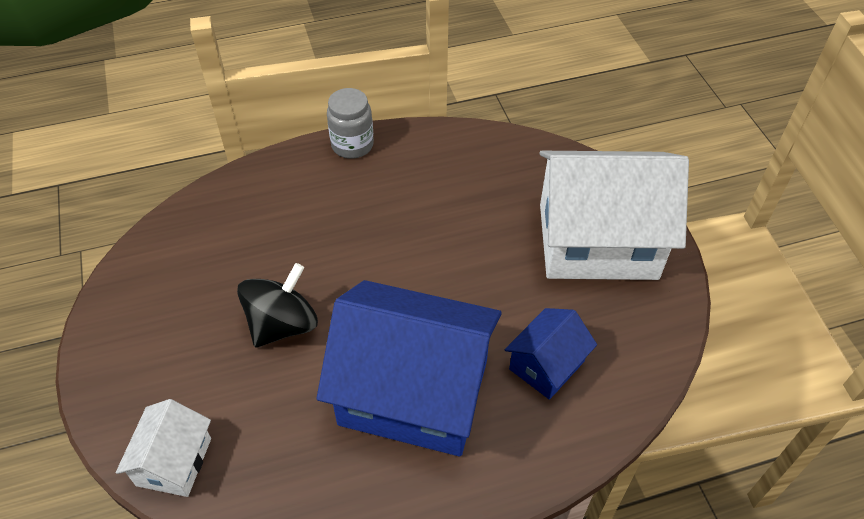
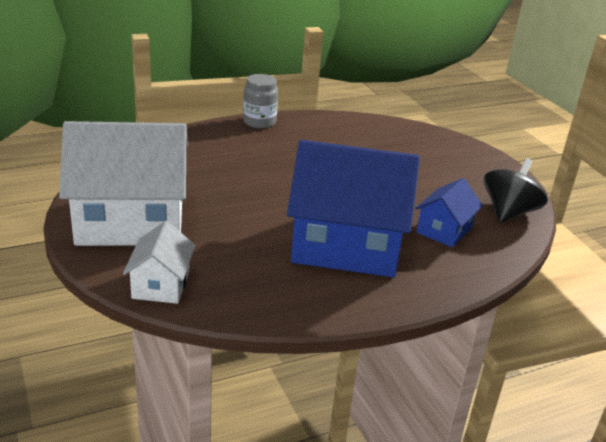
camera: 10 degrees left, 20 degrees down
(282, 324) = (231, 211): black spinning top -> black spinning top (508, 212)
(597, 241) = (459, 169): white house -> white house (131, 221)

